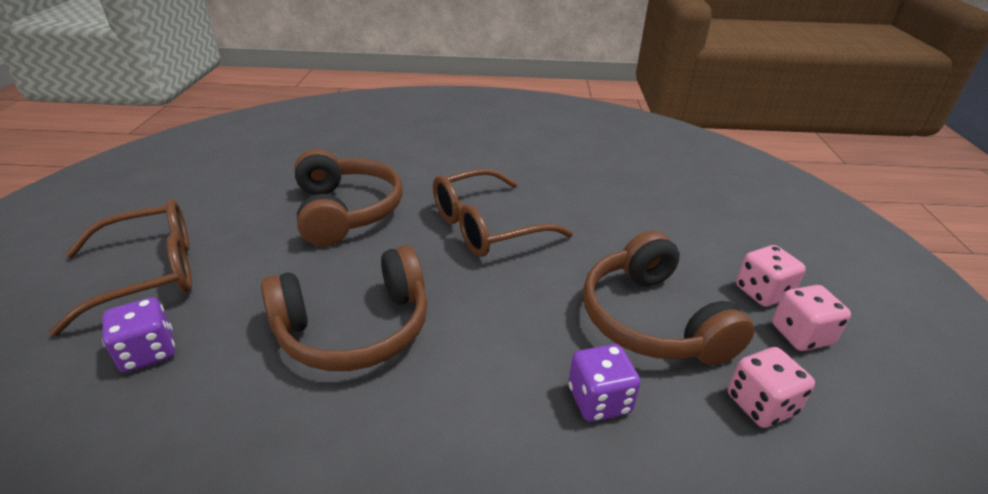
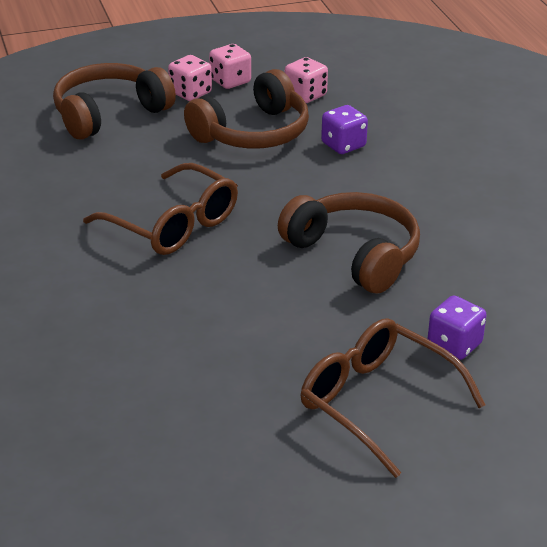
camera: 110 degrees left, 0 degrees up
(346, 211) = (195, 319): brown headphones -> brown headphones (109, 113)

